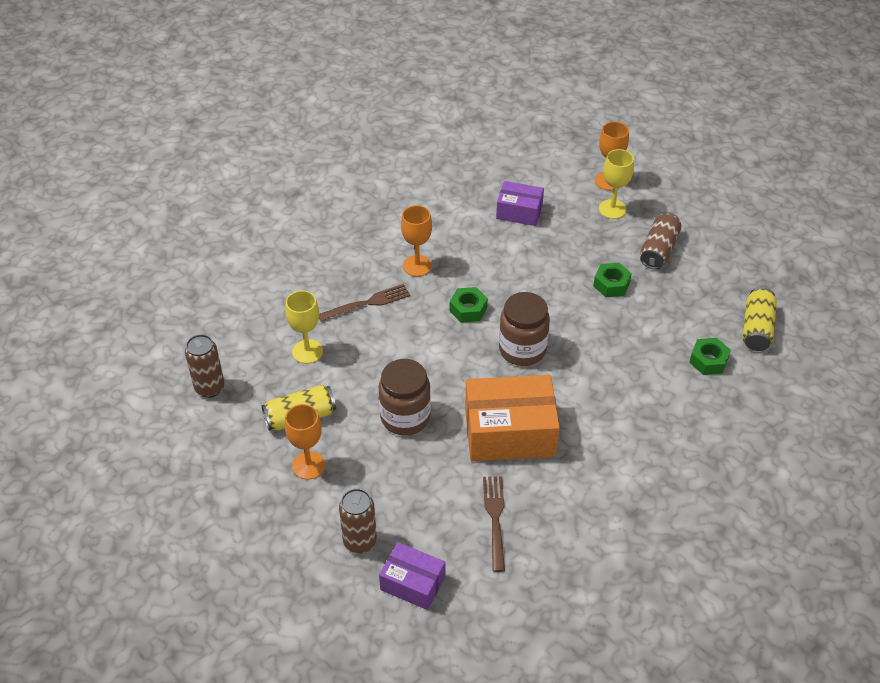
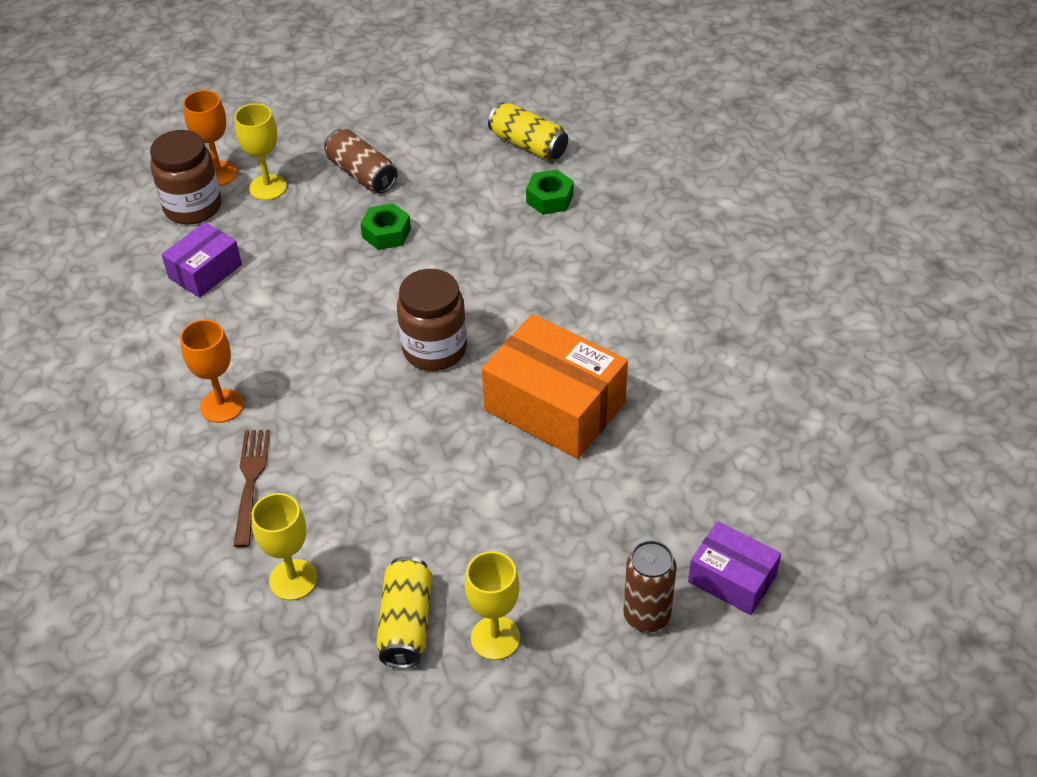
camera: 65 degrees left, 0 degrees up
(210, 388) = (285, 726): brown can -> none
(308, 465) = (495, 638): orange goblet -> yellow goblet
(405, 417) = (473, 503): brown jar -> brown jar (193, 207)
(412, 583) = (732, 579): purple box -> purple box turned 75 degrees clockwise
(468, 309) = (335, 379): green nut -> none
(495, 518) = (674, 464): brown fork -> none
(509, 432) = (554, 406): orange box -> orange box turned 75 degrees counterclockwise

